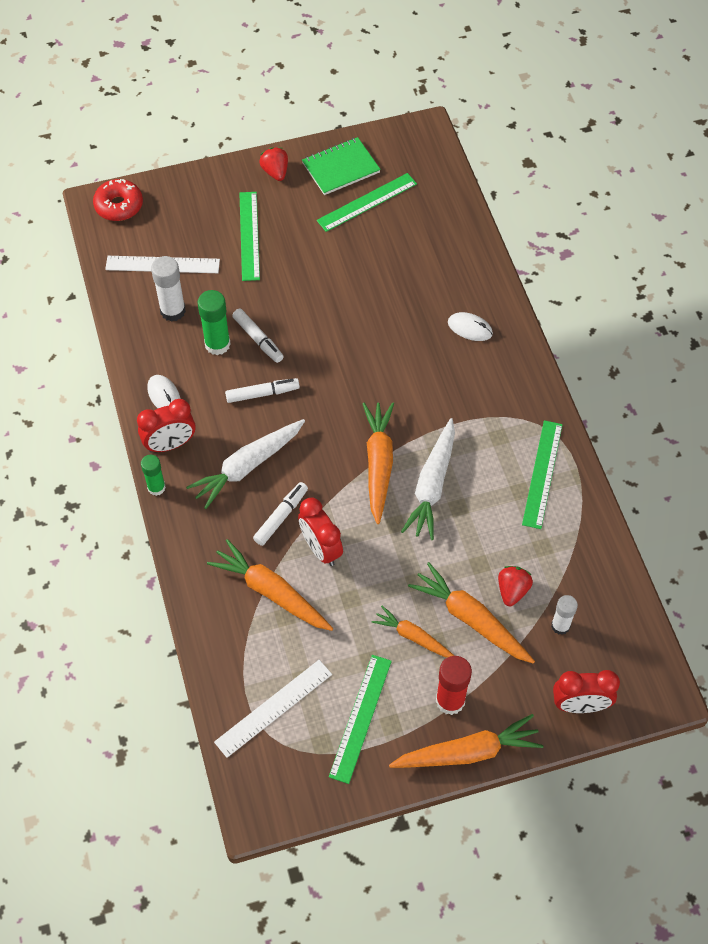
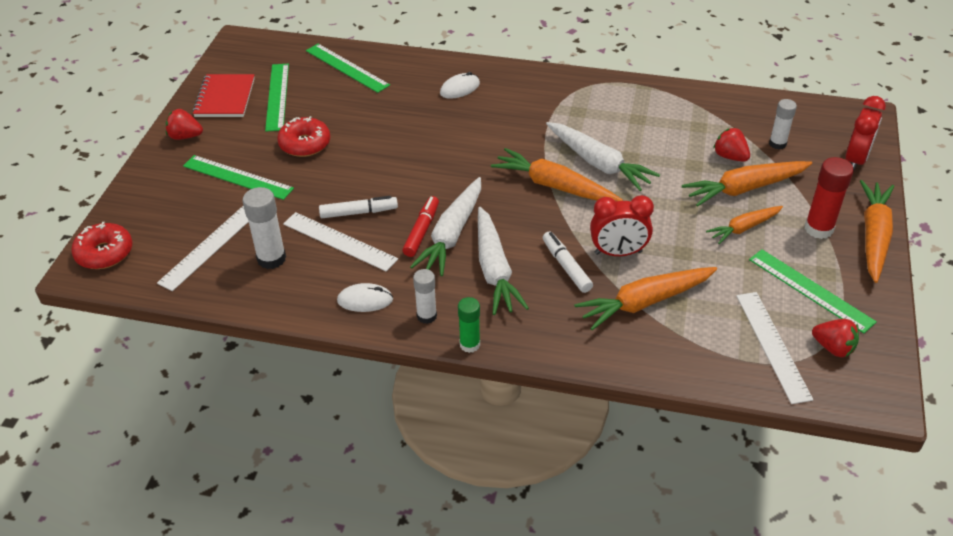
camera: 60 degrees left, 15 degrees down
(170, 444) = (426, 316): red clock -> white glue stick
(217, 344) = (339, 241): green glue stick -> white ruler
(262, 394) = (422, 231): white marker -> red marker
(271, 417) = (452, 234): none -> white carrot
(297, 757) = (833, 348): none -> red strawberry
(318, 256) = (305, 144): none -> red donut
(341, 168) = (225, 98): green notebook -> red notebook
(542, 474) = (629, 102): green ruler -> green ruler (347, 68)

